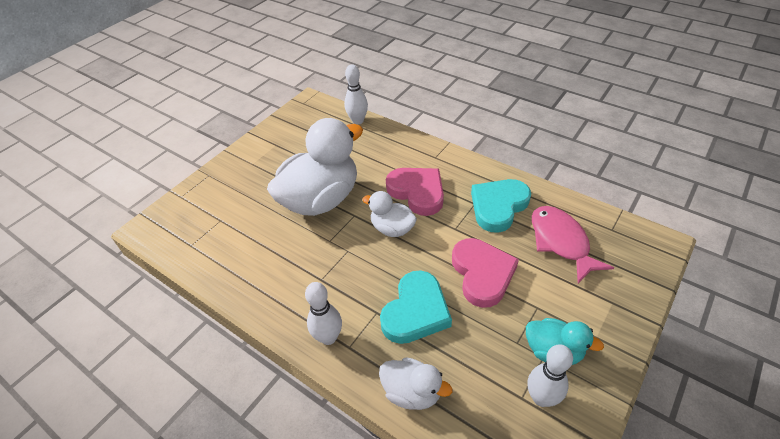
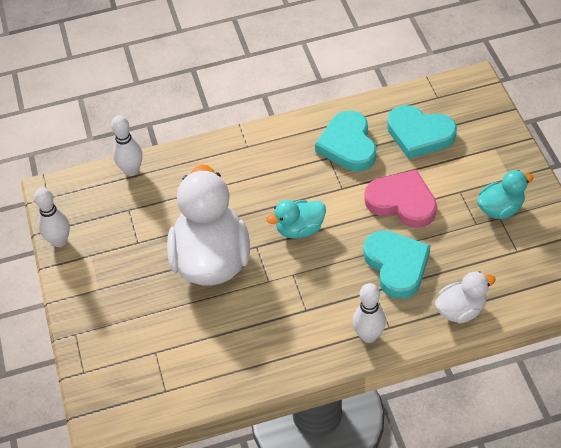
camera: 50 degrees left, 5 degrees up
(392, 228) = (300, 229): white duck -> turquoise duck
(417, 192) = (276, 186): pink heart -> none
(541, 398) = (526, 240): white bowling pin -> white bowling pin (59, 241)
(561, 242) = (419, 134): pink fish -> turquoise heart

